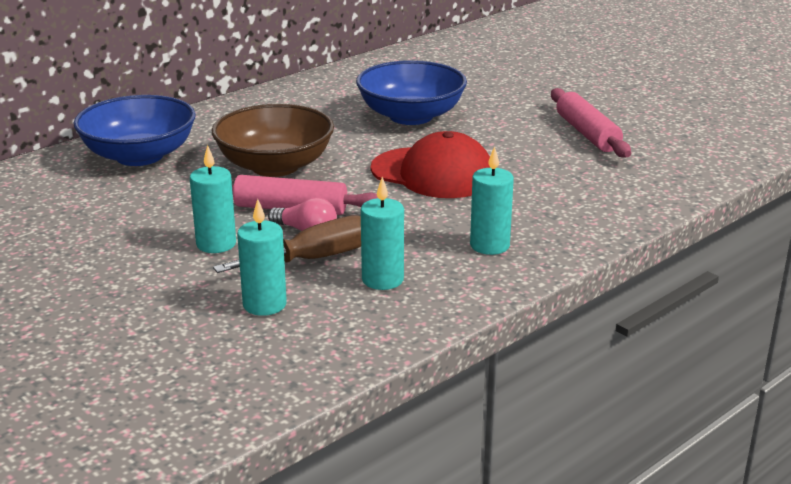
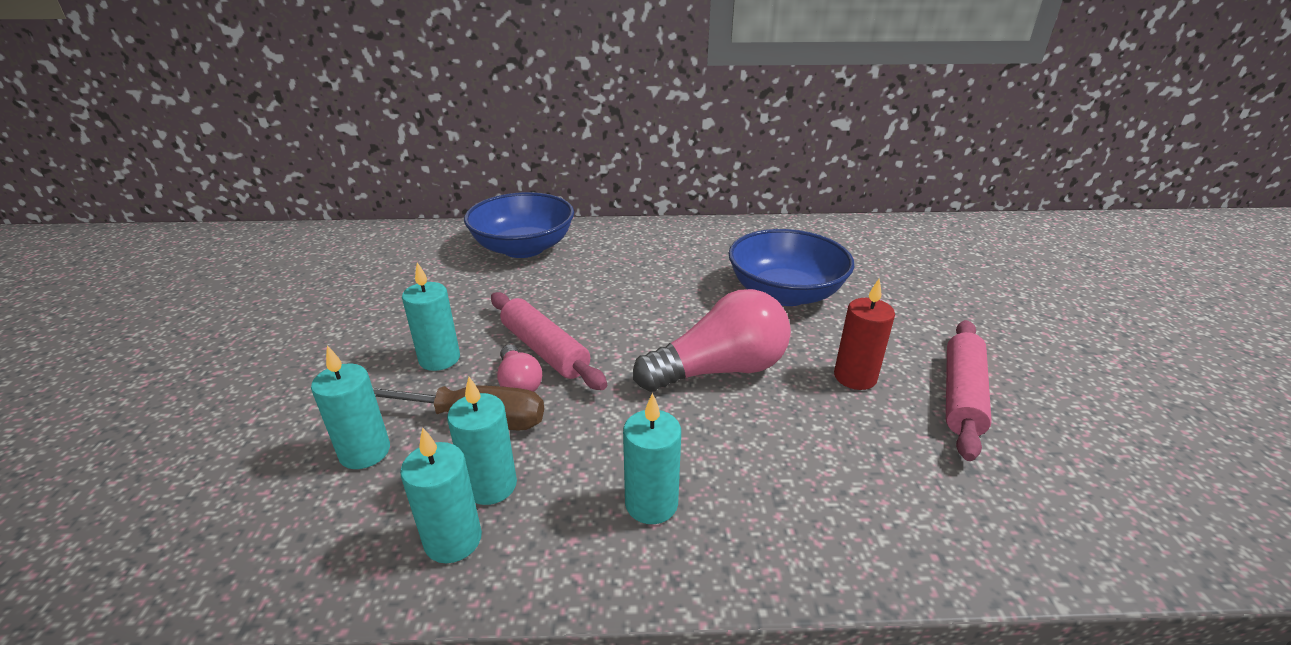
camera: 40 degrees right, 5 degrees up
(275, 166) = (598, 298): brown bowl -> none
(403, 307) = (453, 540): none -> turquoise candle
(433, 173) = (719, 370): red cap -> pink light bulb
(519, 146) = (855, 377): none -> red candle

